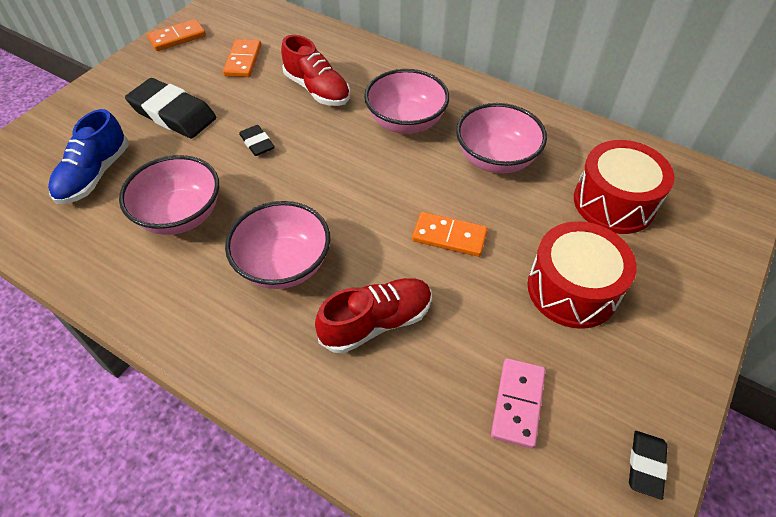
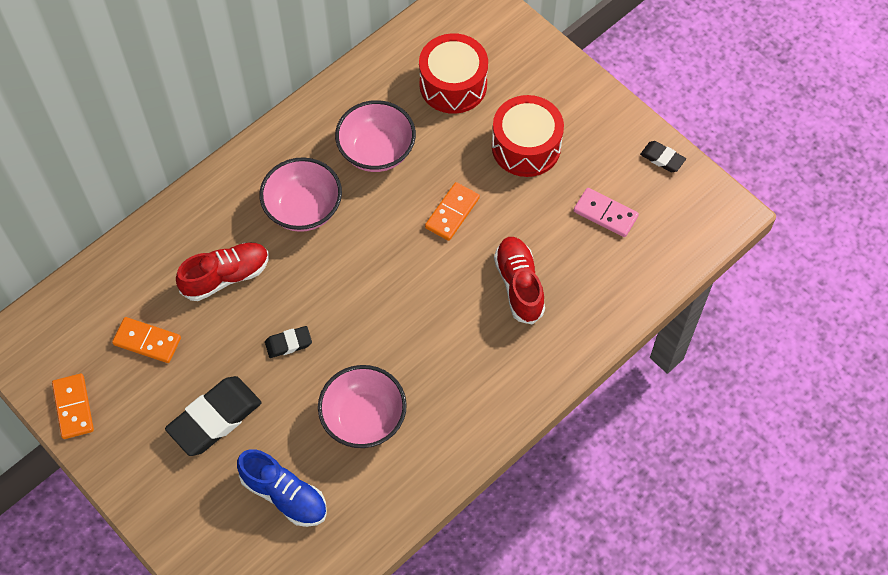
camera: 75 degrees left, 10 degrees up
(284, 265) = (445, 341): pink bowl -> none

